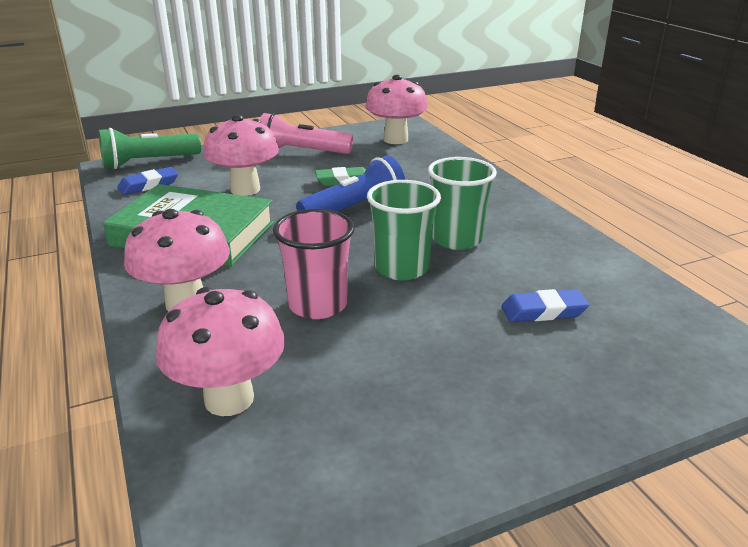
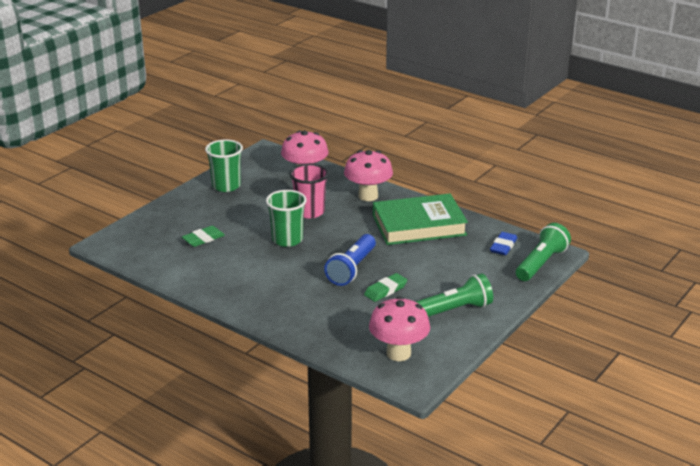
camera: 150 degrees right, 0 degrees up
(245, 189) = (439, 262): pink mushroom -> none
(302, 152) = (453, 310): pink flashlight -> green flashlight
(456, 239) = (271, 266): green cup -> green cup (226, 186)
(543, 311) = (203, 239): blue eraser -> green eraser

